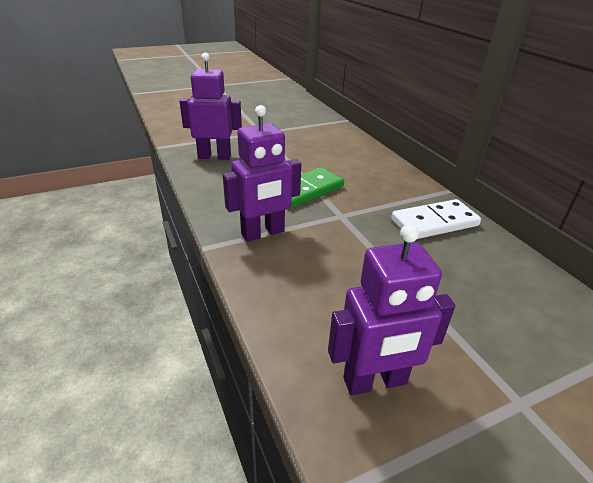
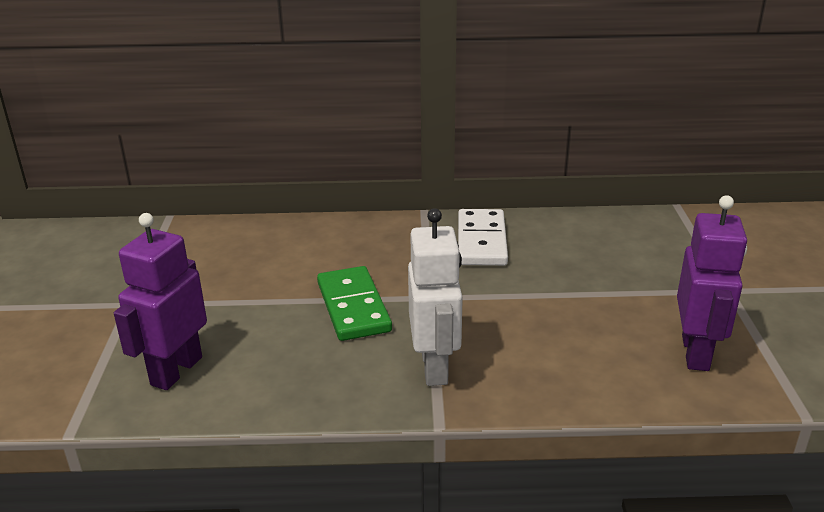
camera: 65 degrees left, 5 degrees down
(263, 233) = (435, 367): purple robot -> white robot

